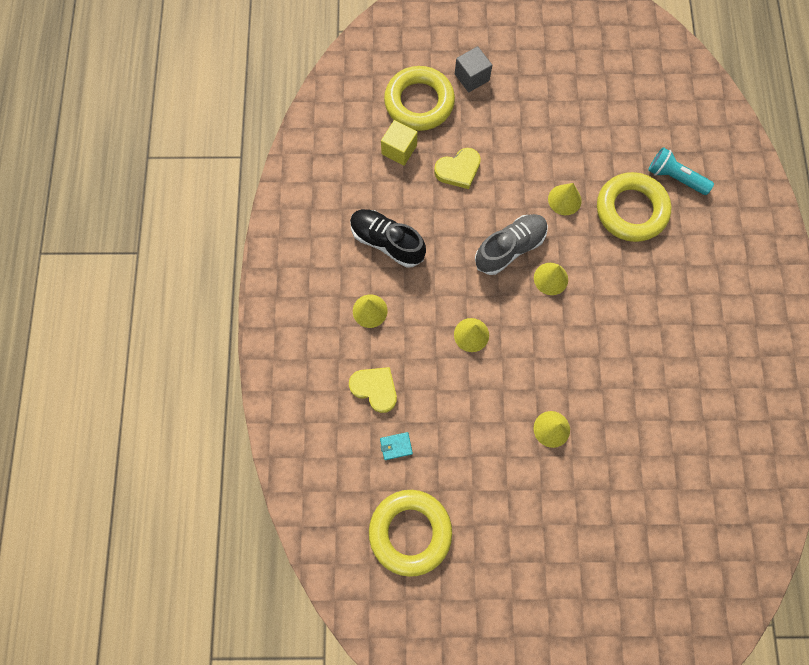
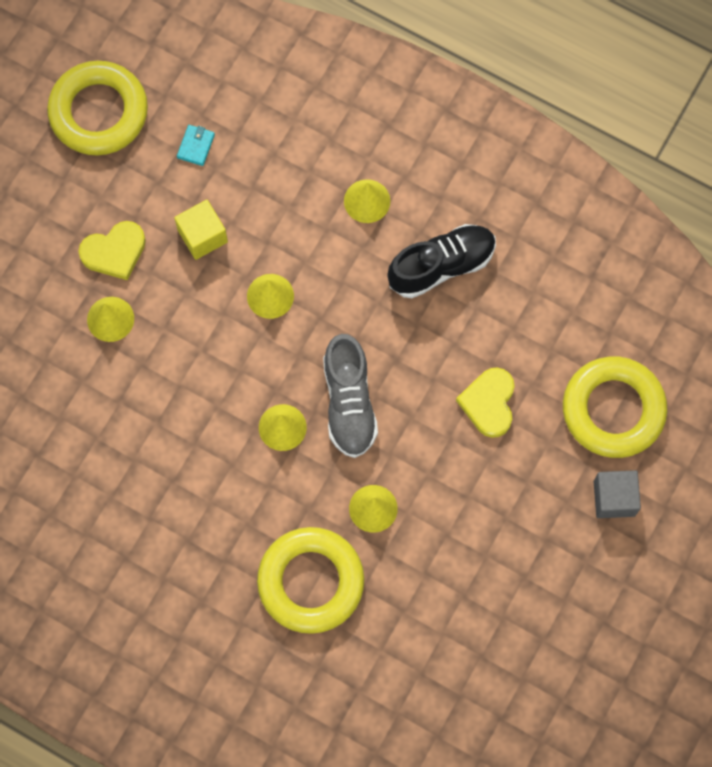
camera: 120 degrees right, 0 degrees up
(375, 389) = (272, 158): yellow heart -> yellow heart (114, 252)
(399, 150) = (558, 347): yellow cube -> yellow cube (202, 236)
(675, 177) = (321, 668): turquoise flashlight -> none

